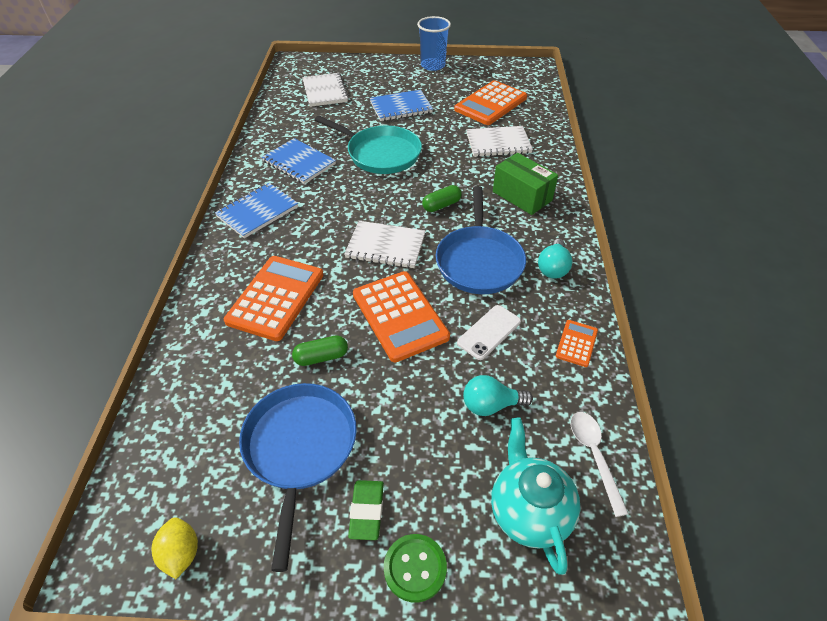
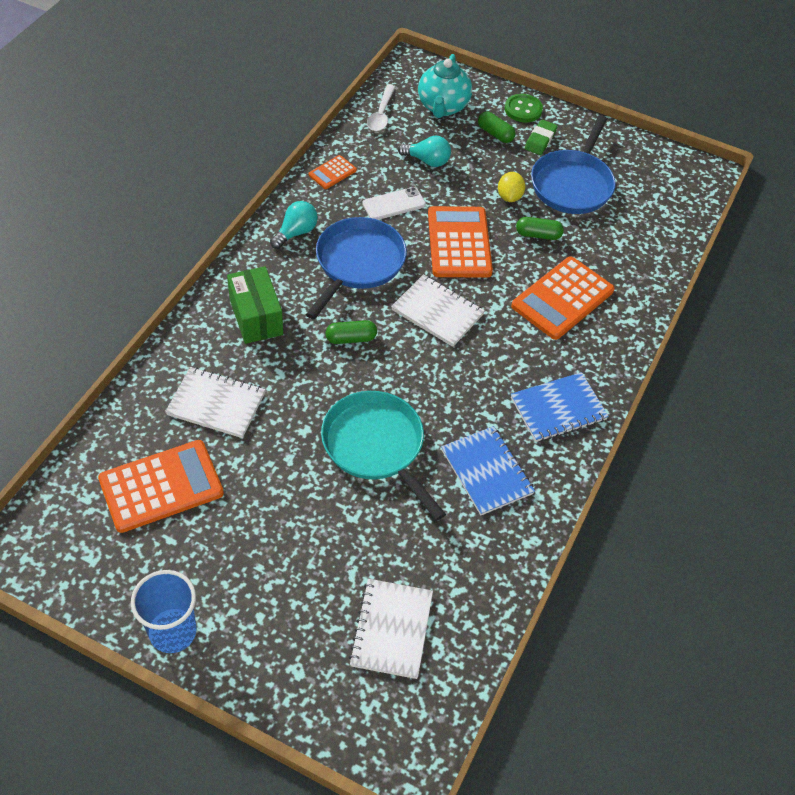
camera: 160 degrees left, 5 degrees up
(181, 553) = (657, 160): yellow lemon -> yellow lemon (509, 196)
(401, 107) = (295, 534): blue notebook -> none
(433, 492) = (495, 134): none -> green capsule

